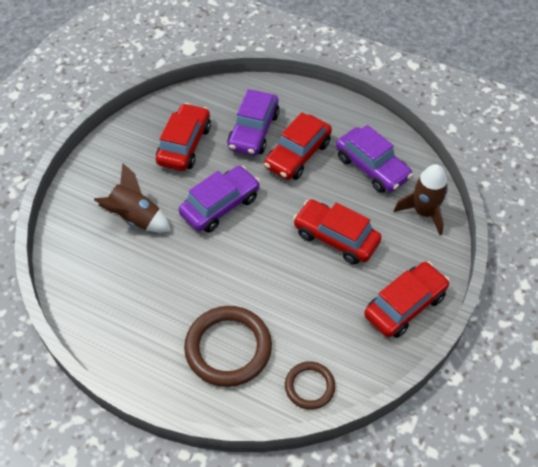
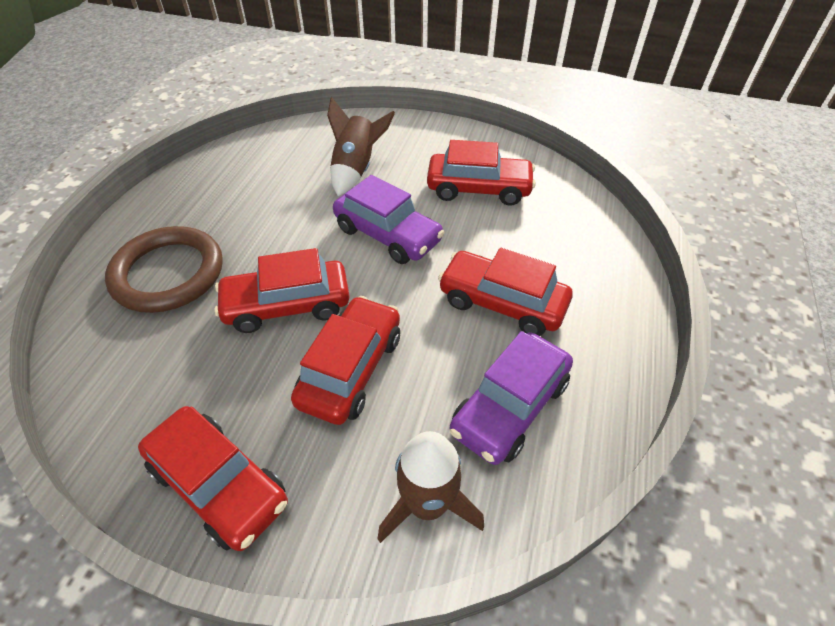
camera: 80 degrees right, 5 degrees down
(253, 131) = (529, 248): purple car -> none
(277, 270) = (287, 305): none -> red car
(309, 386) = (94, 365): brown ring -> none

